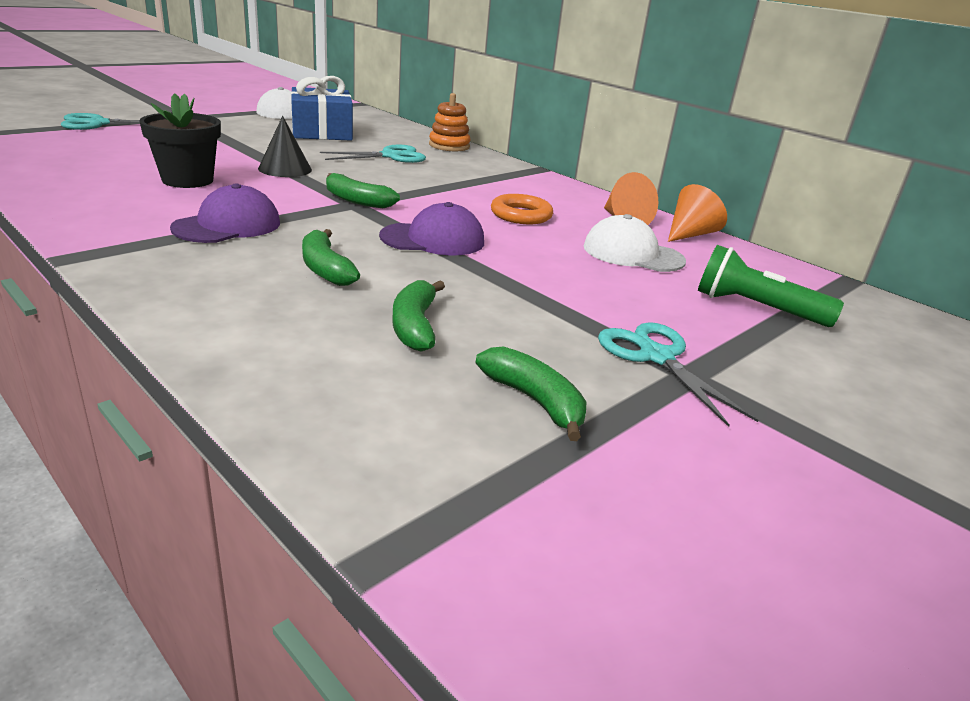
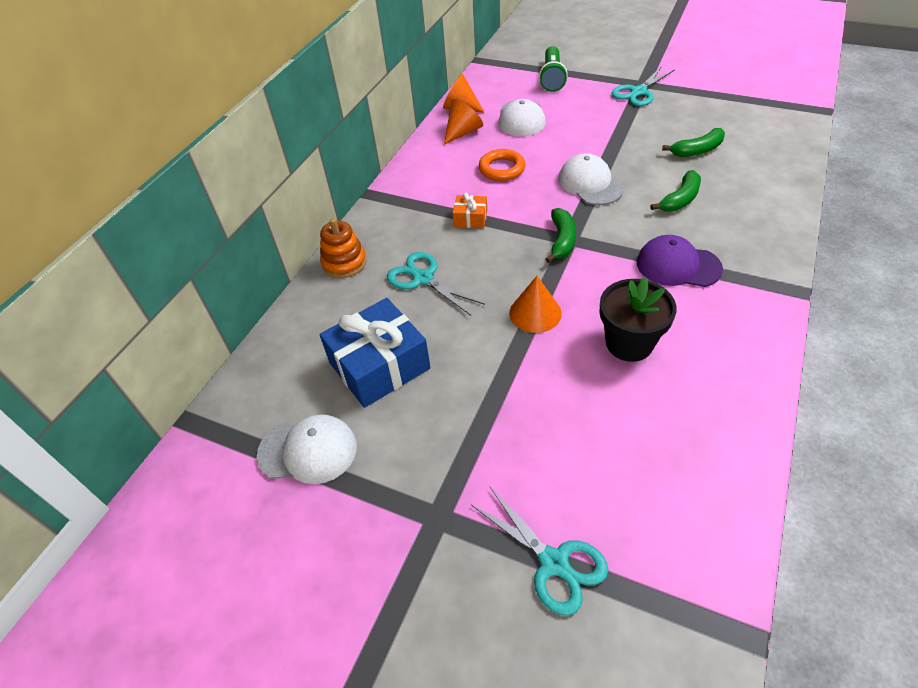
camera: 105 degrees left, 20 degrees up
(285, 169) = (535, 313): black cone -> orange cone
(433, 239) = (590, 184): purple cap -> white cap
(448, 184) = (470, 218): none -> orange gift
(534, 401) = (711, 108): green banana -> none

